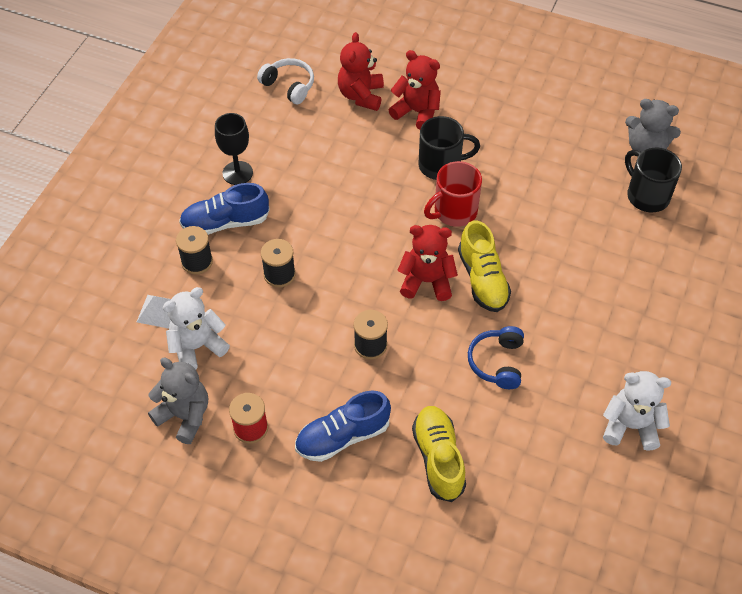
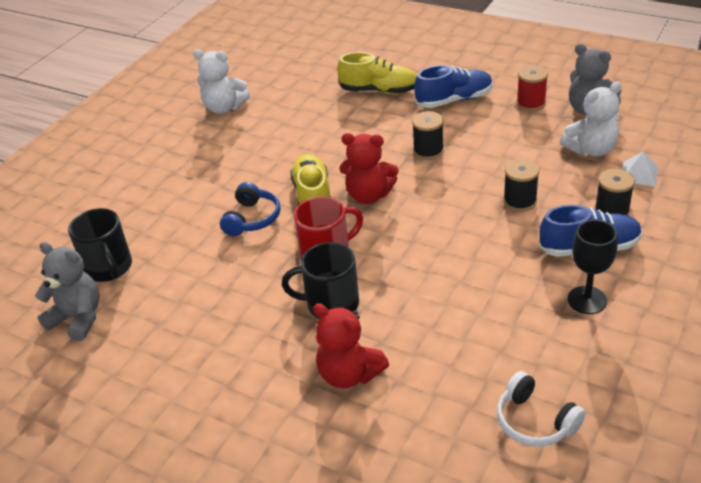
camera: 170 degrees left, 15 degrees down
(361, 95) = (426, 402): red teddy bear -> none
(438, 458) = (379, 90): yellow shoe -> yellow shoe turned 75 degrees counterclockwise
(497, 362) = (317, 141): blue headphones -> blue headphones (252, 219)

